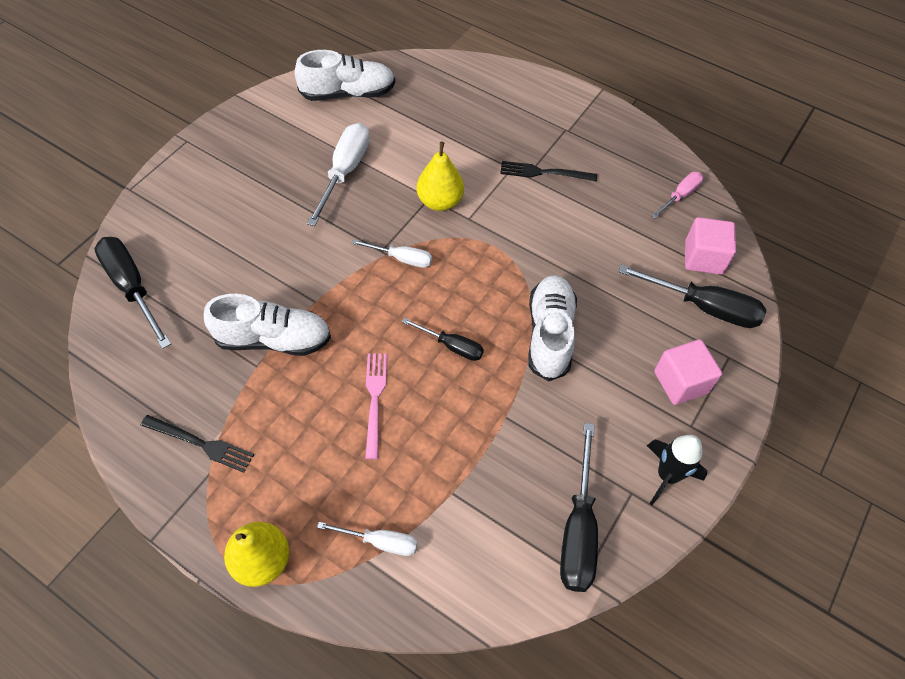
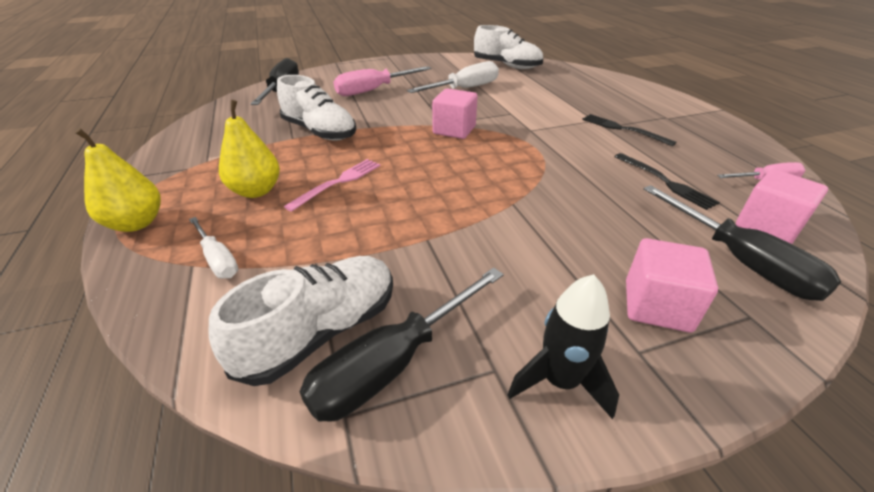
camera: 40 degrees right, 20 degrees down
(201, 444) = (207, 154): black fork -> black fork (665, 182)
(247, 228) = (374, 90): none -> pink screwdriver
(402, 258) = (454, 130): white screwdriver -> pink cube
(440, 201) = (516, 117): yellow pear -> yellow pear (256, 191)
(452, 346) = (434, 181): black screwdriver -> none
(549, 334) = (531, 209): white shoe -> white shoe (321, 332)

